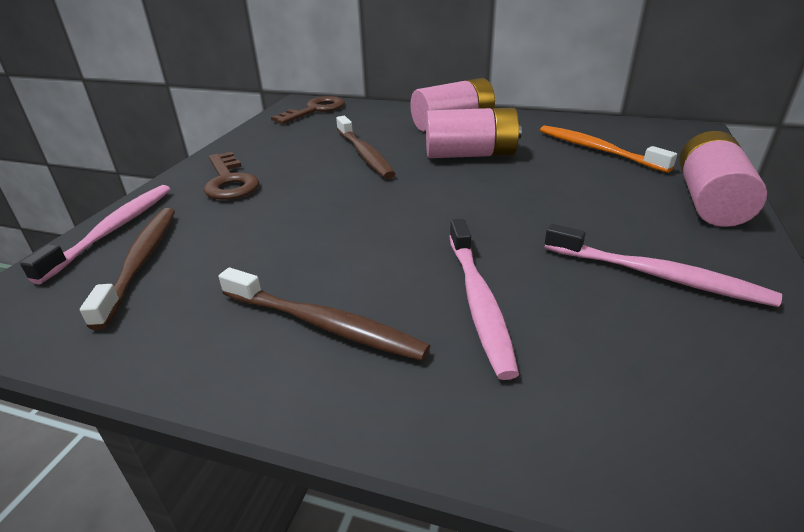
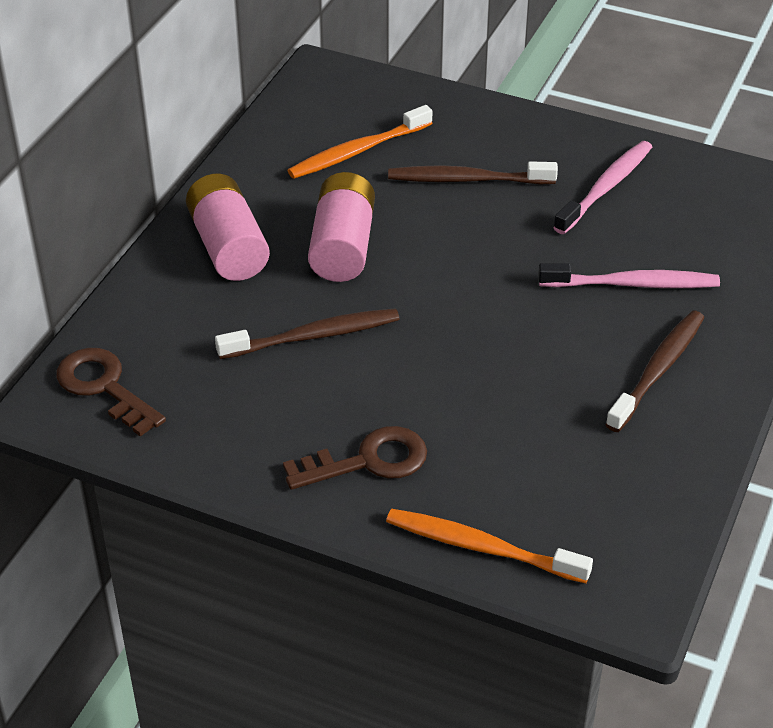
camera: 85 degrees left, 10 degrees up
(113, 230) = (482, 547): pink toothbrush -> orange toothbrush
(141, 261) = (553, 506): brown toothbrush -> brown toothbrush (467, 179)
(709, 201) = (492, 121): pink battery -> none

